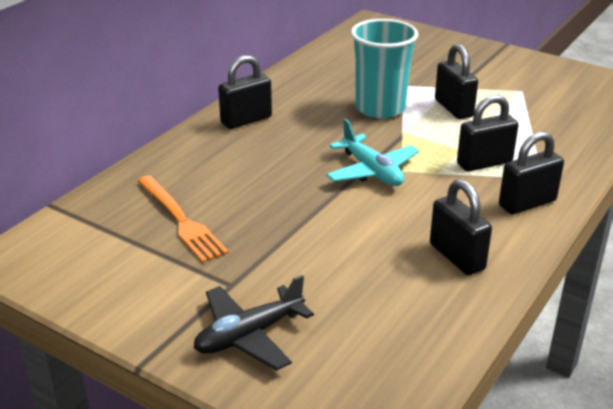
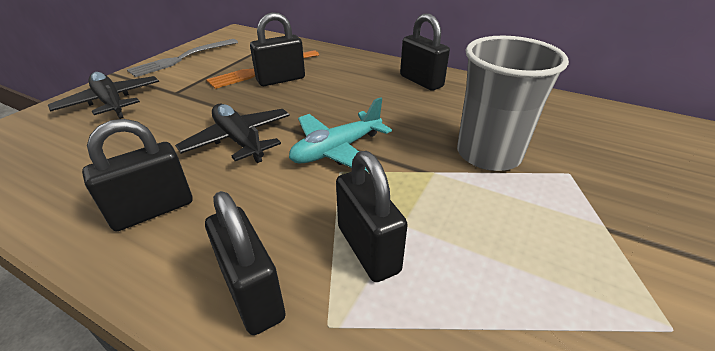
camera: 85 degrees right, 5 degrees up
(108, 297) = (182, 58): none -> grey fork
(352, 223) = (239, 140): none -> black plane
(380, 108) = (488, 154): turquoise cup -> grey cup
(453, 108) = (528, 222): black padlock -> black padlock (281, 79)

